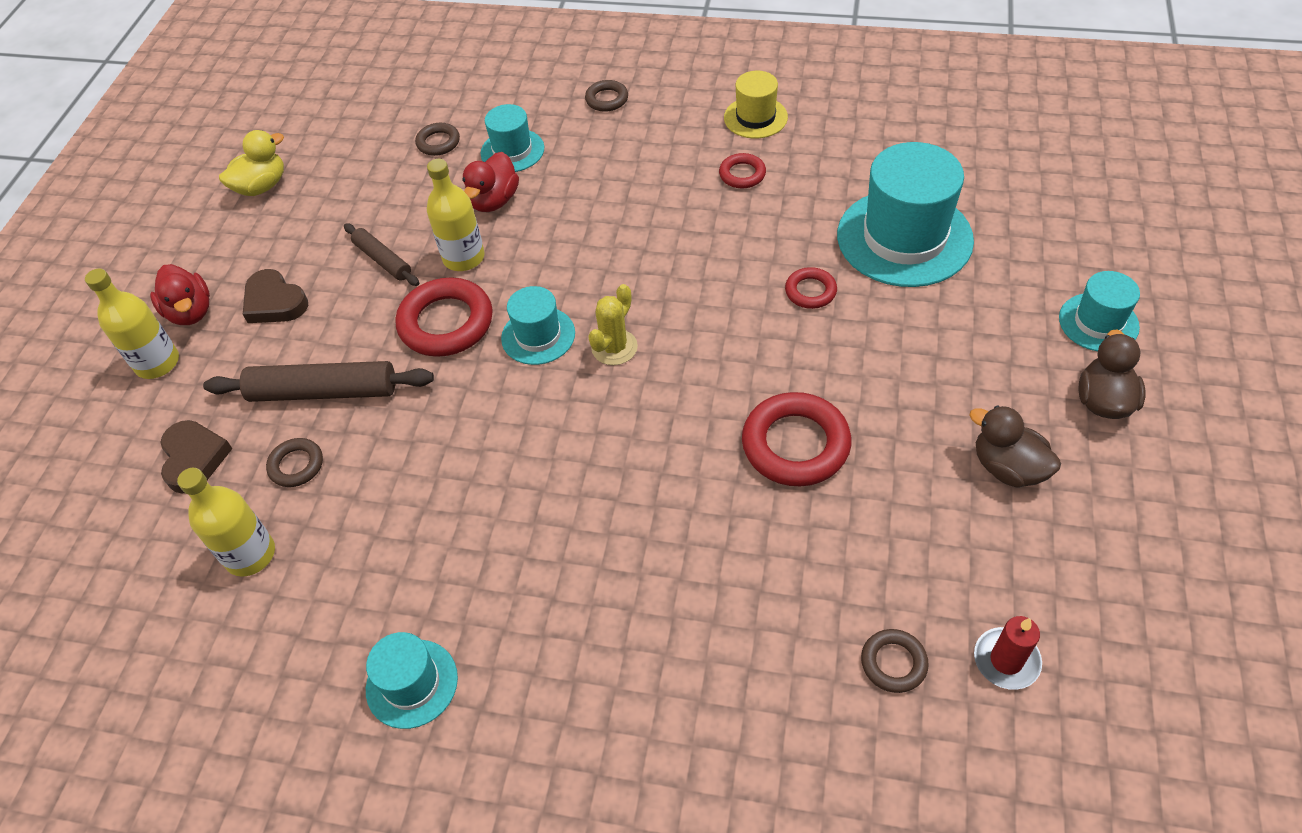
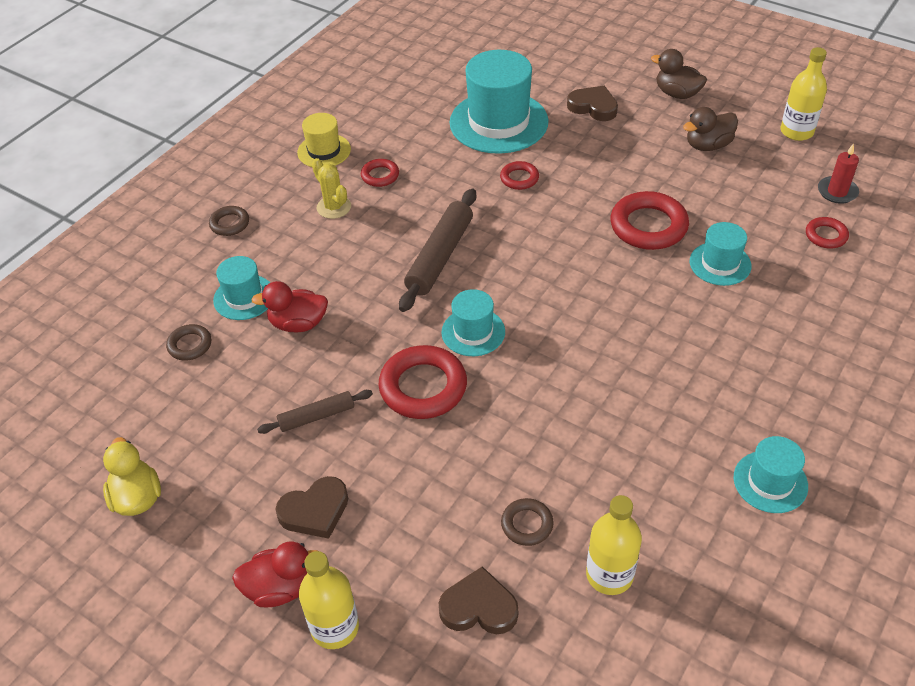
camera: 70 degrees left, 5 degrees down
(324, 391) = (452, 489): brown rolling pin -> brown rolling pin (439, 256)
(464, 258) = (353, 359): yellow bottle -> yellow bottle (796, 132)
(494, 201) = (298, 324): red duck -> red duck turned 135 degrees clockwise
(614, 347) = (511, 291): yellow cactus -> yellow cactus (334, 207)
(893, 663) = (826, 235): brown ring -> red ring
(1003, 318) = (593, 107): none -> brown heart
(1098, 322) = (618, 74): turquoise hat -> turquoise hat (720, 264)

